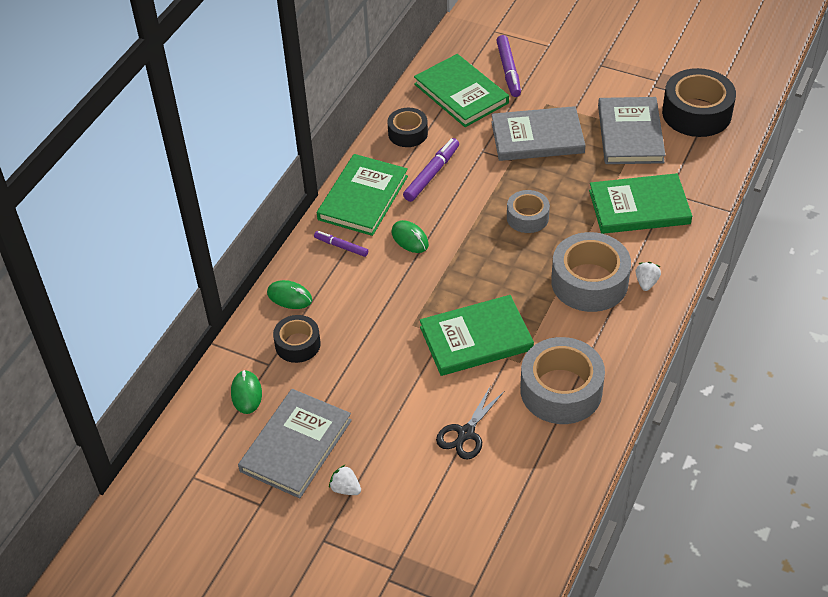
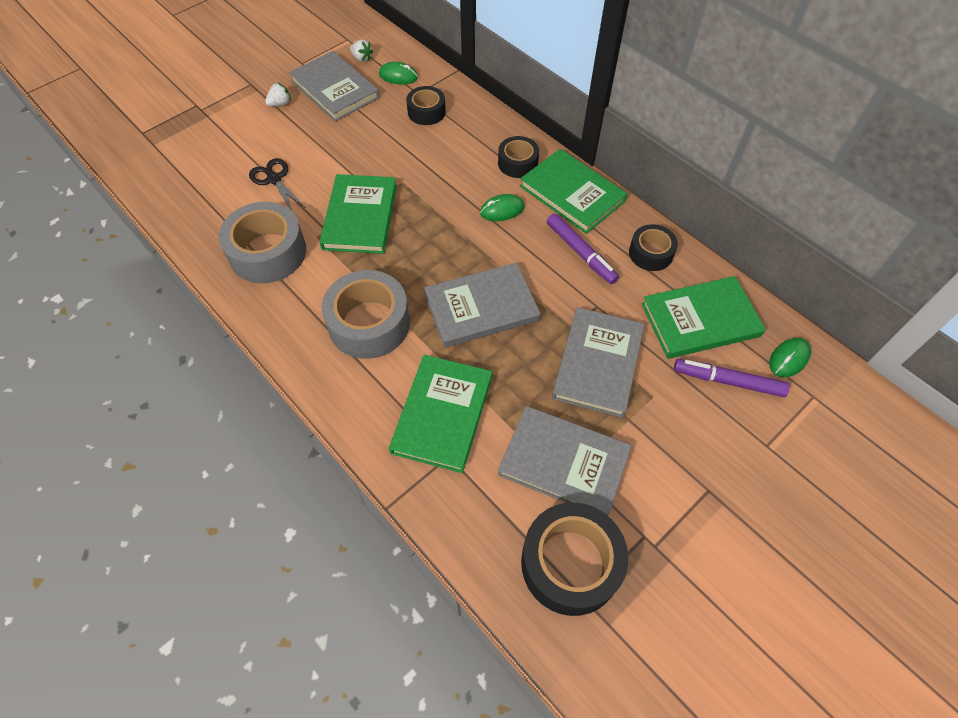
camera: 110 degrees right, 10 degrees up
(289, 297) = (478, 119): green mouse -> green mouse (788, 359)
(341, 246) = (518, 163): purple marker -> black tape
(527, 217) = (481, 307): grey tape -> grey book
(646, 283) = (338, 371): white strawberry -> white strawberry (362, 58)

